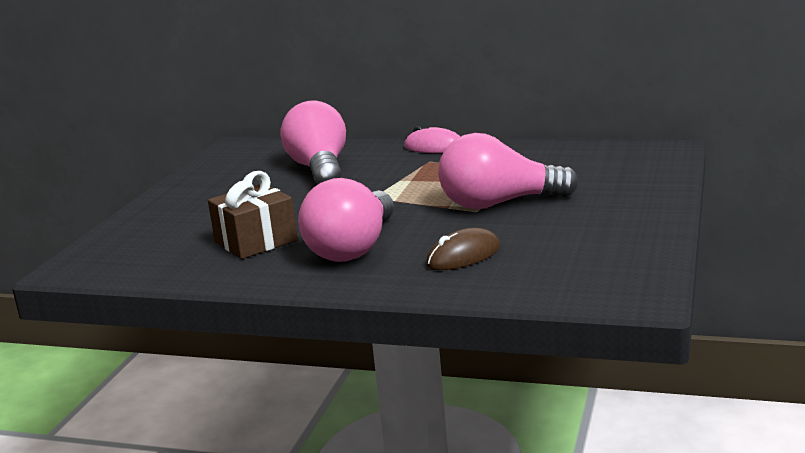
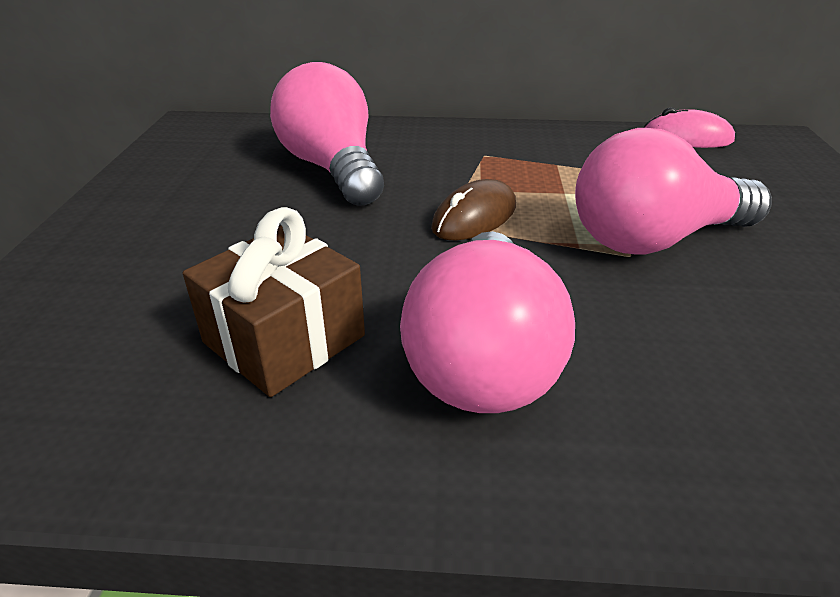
camera: 15 degrees left, 15 degrees up
(434, 147) = (476, 132): pink mouse -> pink mouse (686, 138)
(463, 256) = (705, 377): brown mouse -> brown mouse (474, 217)

